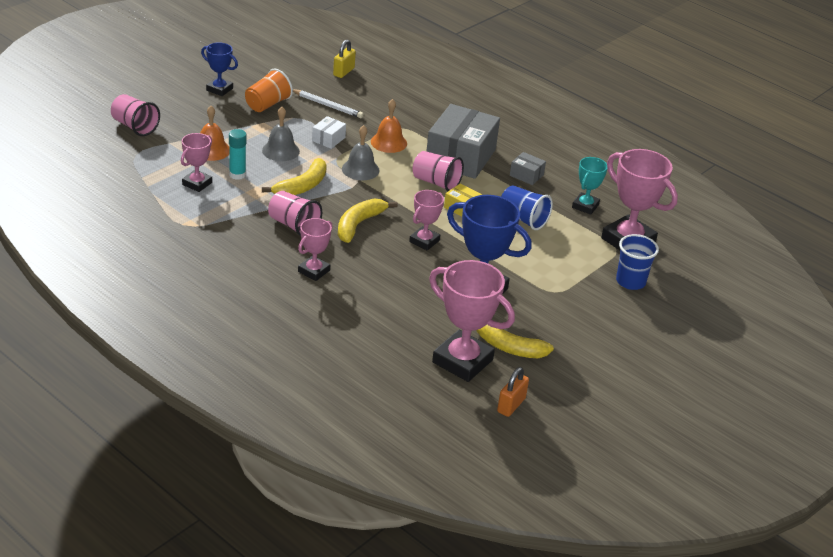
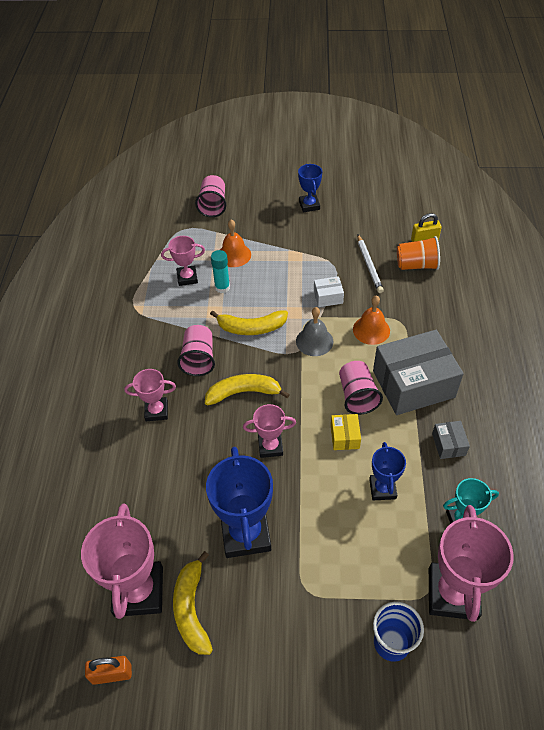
camera: 55 degrees right, 15 degrees up
(267, 104) = (325, 238): orange cup -> orange cup (416, 265)
(280, 150) = (279, 285): grey bell -> none
(523, 219) = (382, 489): blue cup -> blue trophy

